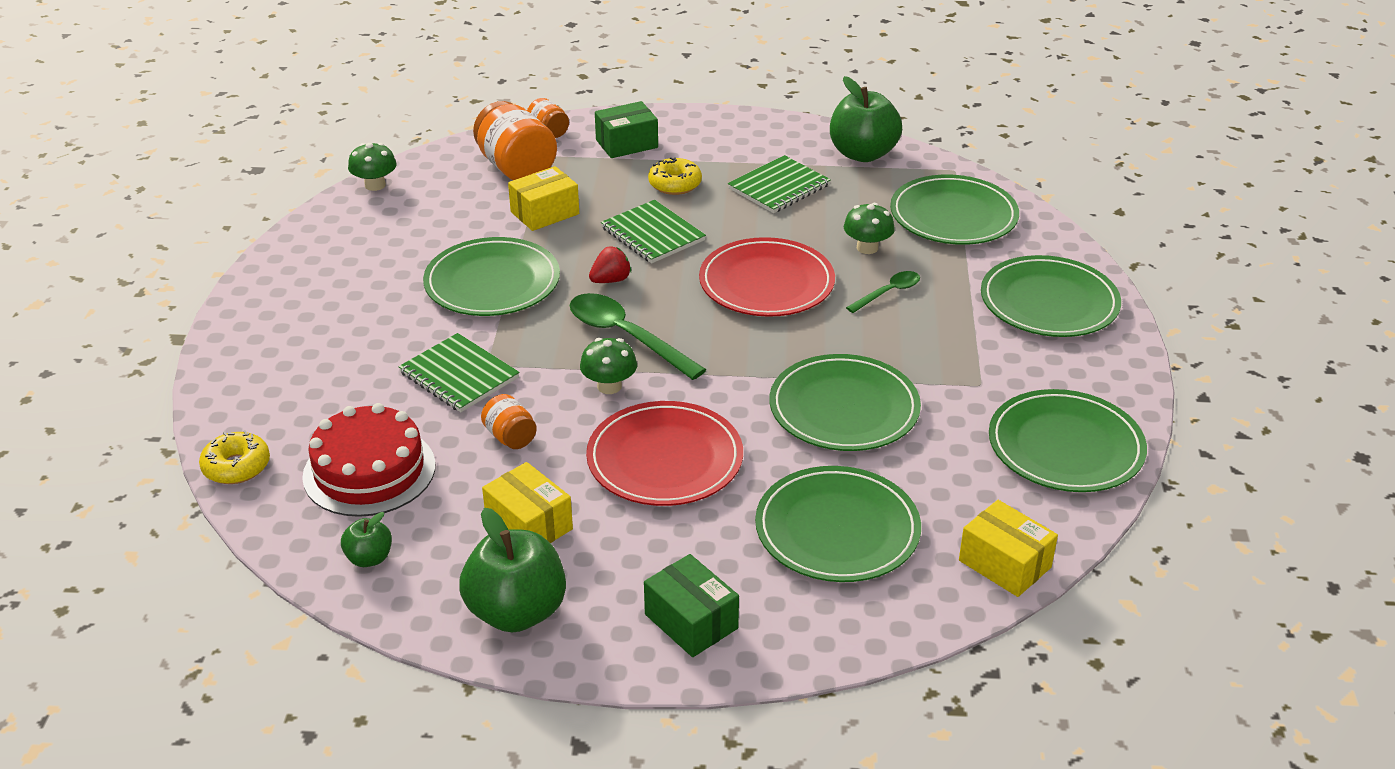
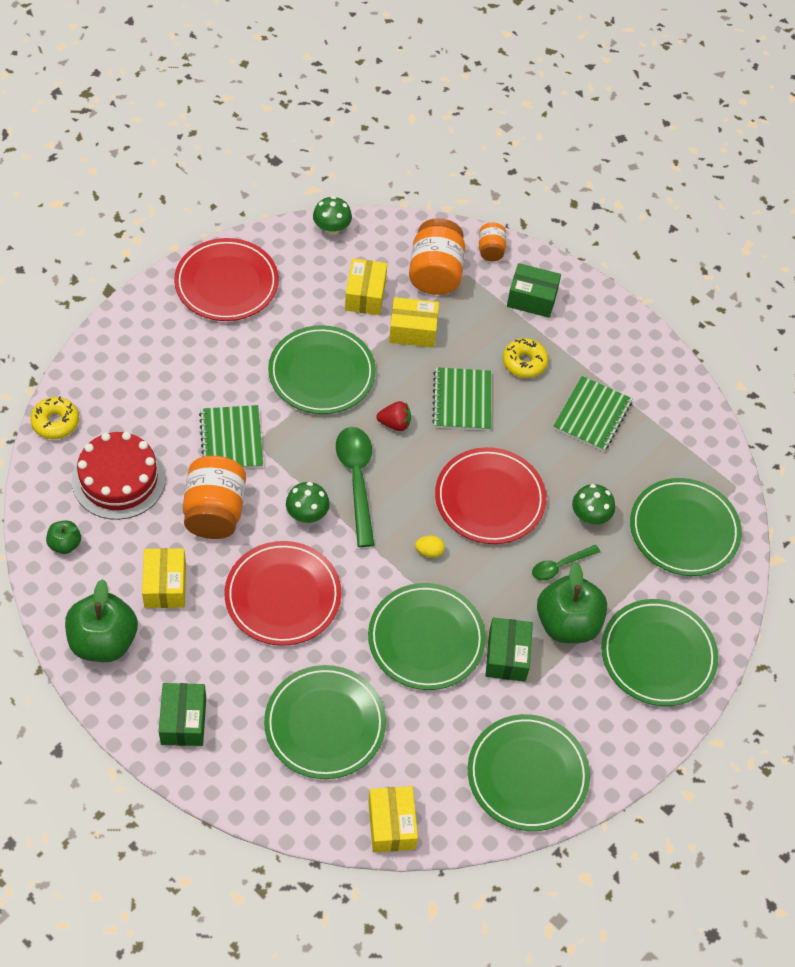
camera: 35 degrees right, 20 degrees up
(310, 269) = (226, 283): none -> red plate
(467, 212) = (365, 295): none -> yellow box
(510, 437) = (215, 511): orange jar -> orange jar, size x1.93
(762, 347) = (429, 552): none -> yellow egg
(779, 187) = (592, 415): green notebook -> green notebook turned 60 degrees counterclockwise
(863, 154) = (687, 424): green apple -> green apple (567, 623)
(888, 293) = (560, 566): green spoon -> green spoon turned 150 degrees clockwise
(931, 377) = (507, 656): none -> green box

